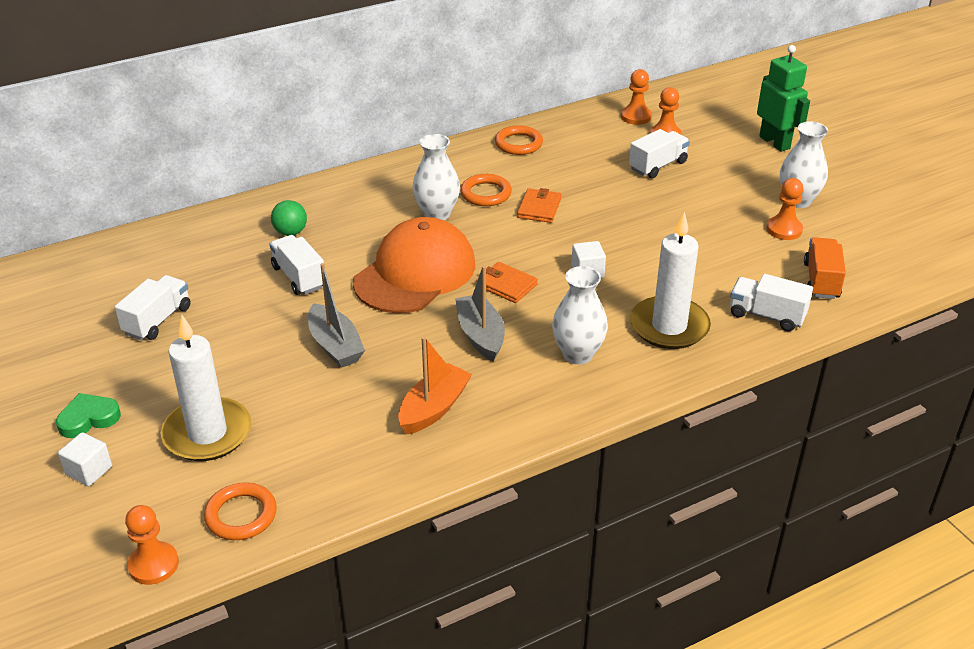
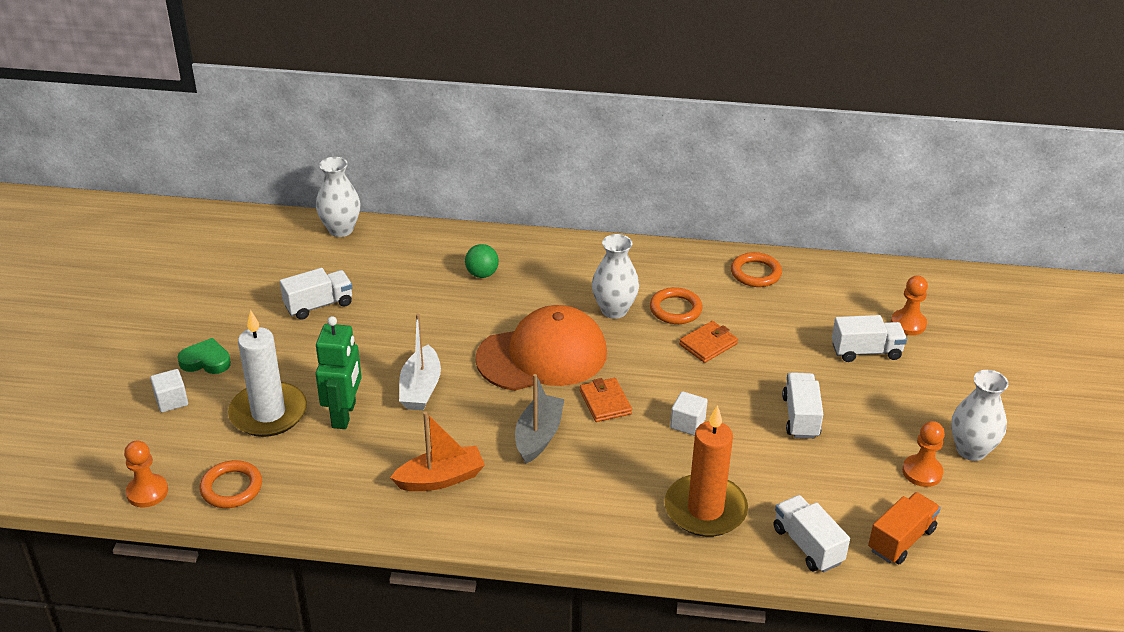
camera: 35 degrees right, 0 degrees up
(299, 277) = (450, 317): white truck -> white truck (800, 417)
(335, 346) = (420, 388): grey boat -> white boat
(578, 354) = (600, 493): white vase -> white vase (341, 229)
(636, 117) = (899, 292): orange pawn -> none
(669, 326) = (705, 509): white candle -> orange candle
(775, 142) = (1017, 379): green robot -> green robot (344, 415)

